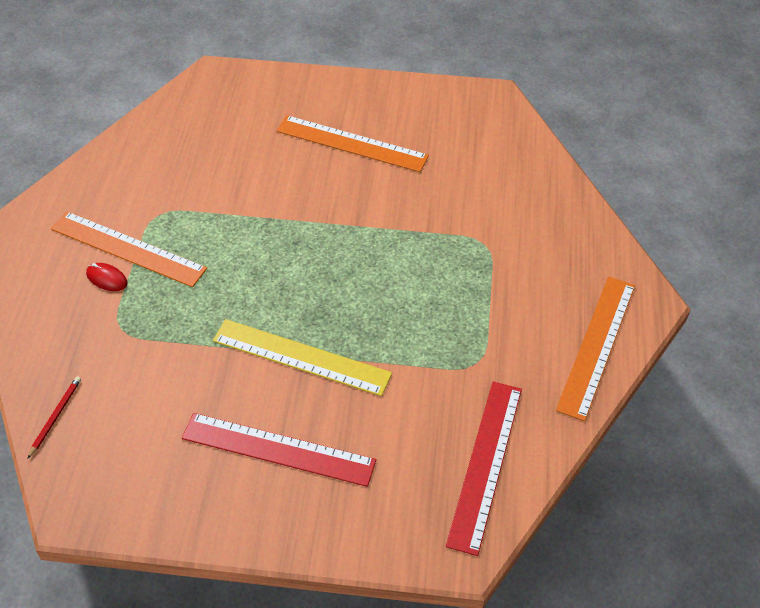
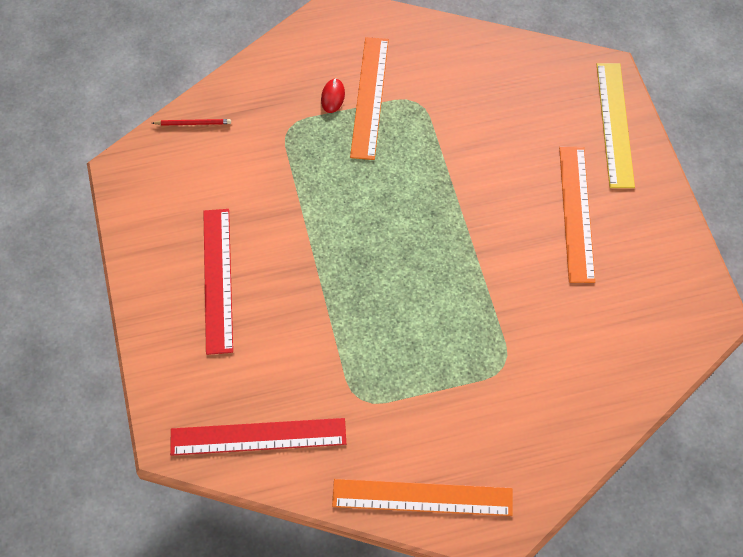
camera: 70 degrees right, 10 degrees up
(301, 357) = (312, 263): yellow ruler -> yellow ruler (615, 124)

